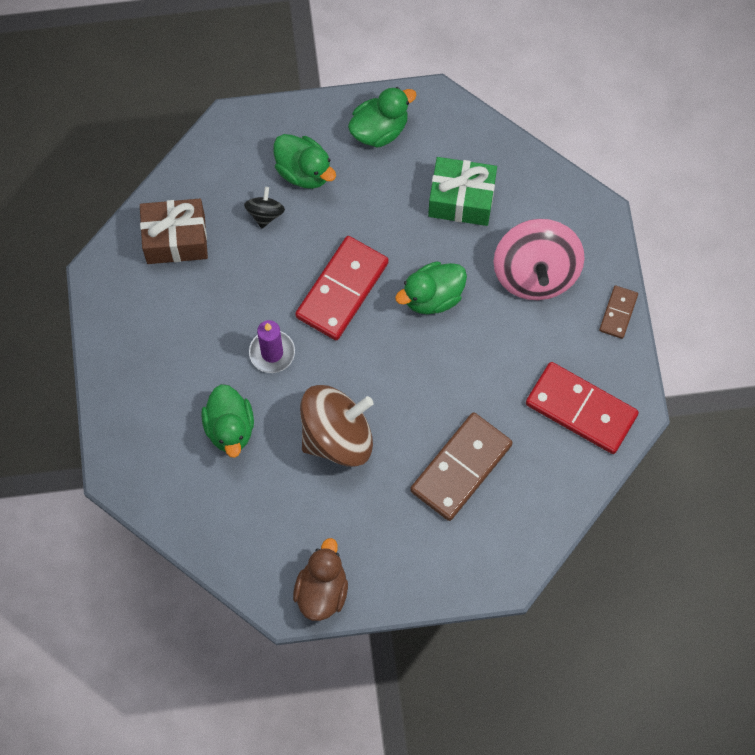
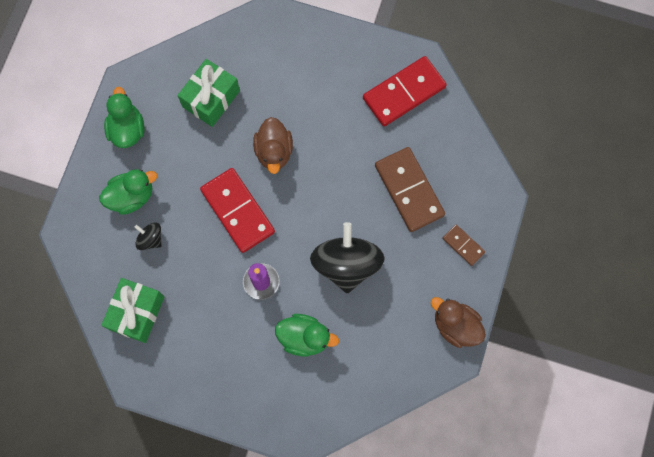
camera: 65 degrees left, 5 degrees up
(176, 239) = (137, 313): brown gift -> green gift
(337, 436) = (346, 264): brown spinning top -> black spinning top
(432, 296) = (274, 151): green duck -> brown duck
(536, 273) = (291, 75): pink spinning top -> none
(618, 313) = (346, 36): brown domino -> brown domino (463, 245)

